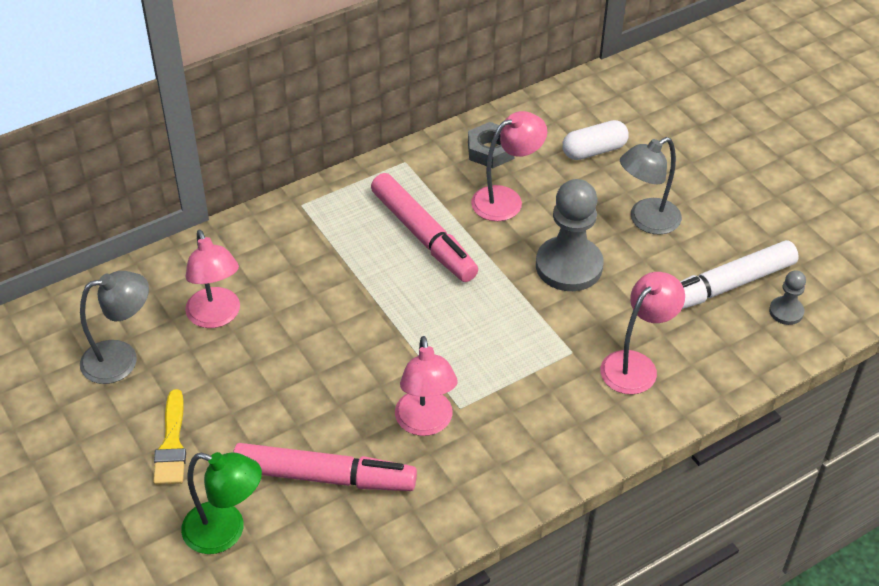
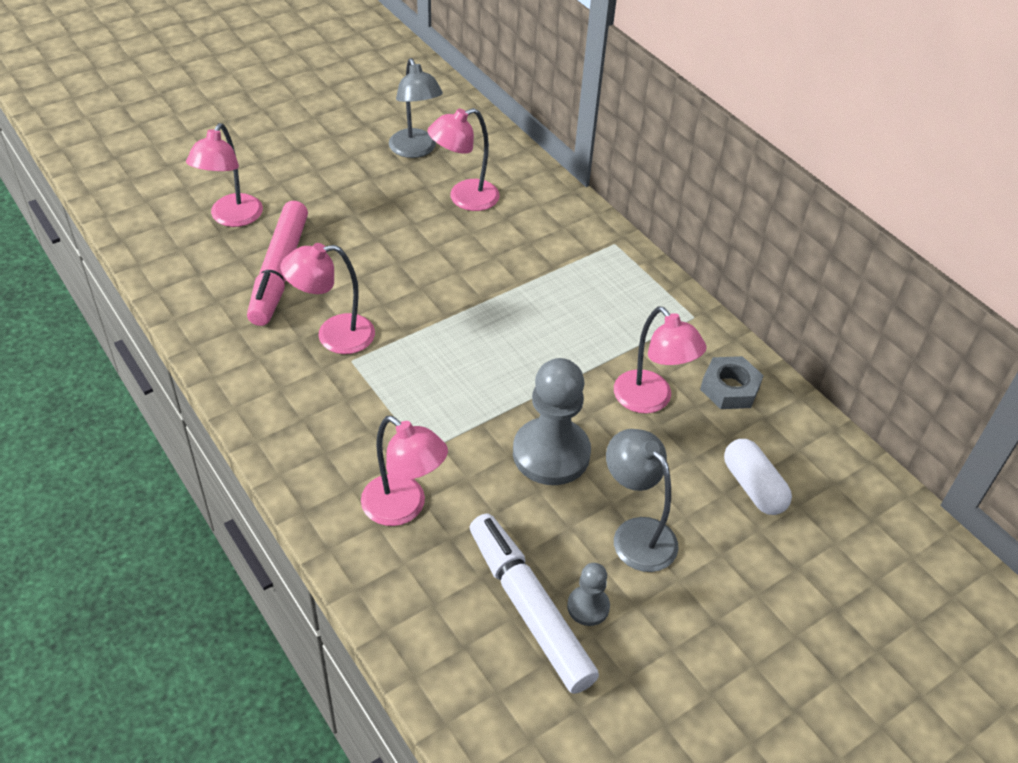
camera: 85 degrees right, 0 degrees up
(172, 444) = (324, 183): yellow brush -> none
(226, 532) = (232, 218): green lamp -> pink lamp
(423, 236) = (583, 332): pink marker -> none
(786, 312) = (491, 677): grey pawn -> grey pawn (588, 607)

